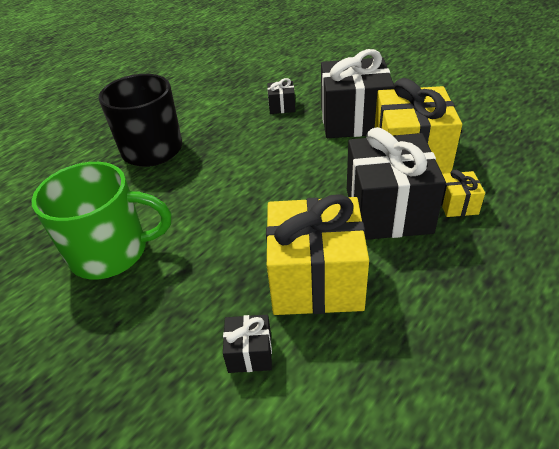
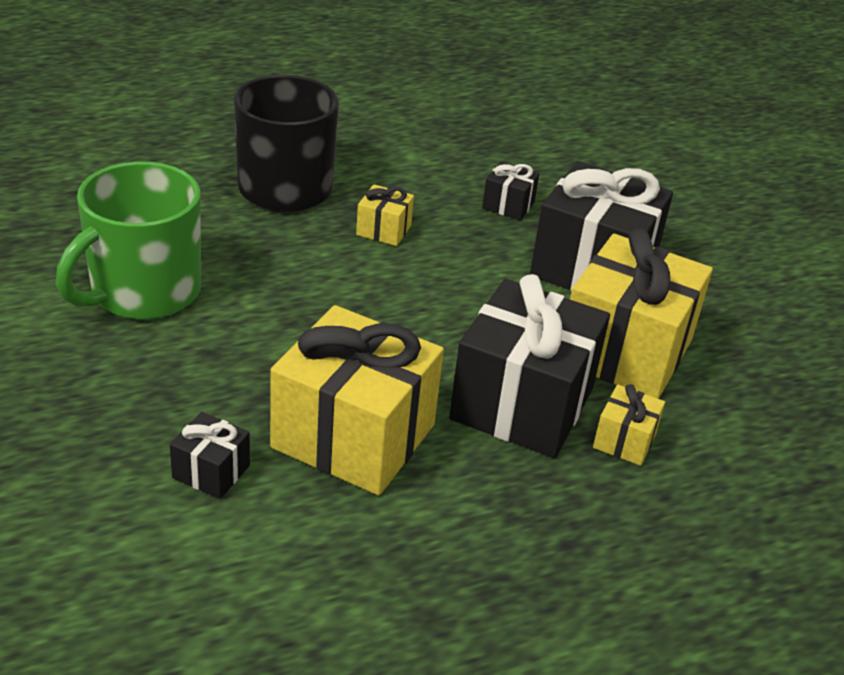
camera: 20 degrees right, 5 degrees down
(111, 252) = (143, 292): green mug -> green mug turned 105 degrees clockwise
(227, 148) = (383, 230): none -> yellow gift

